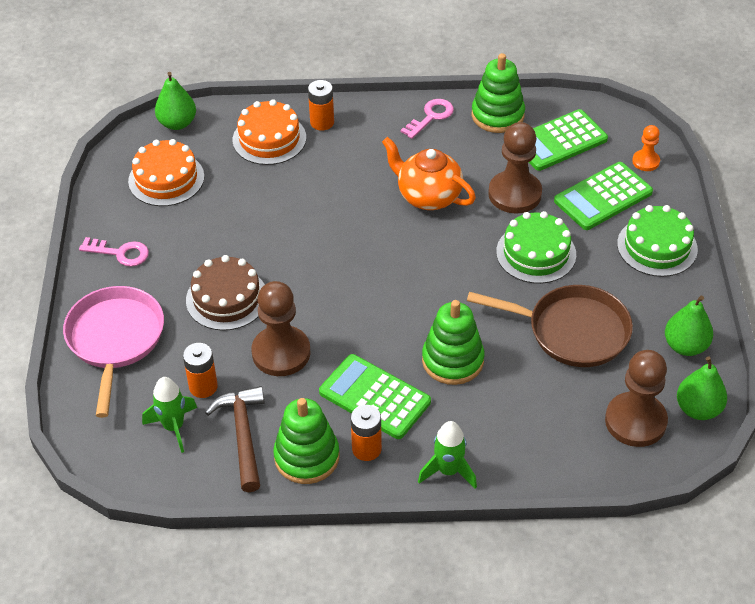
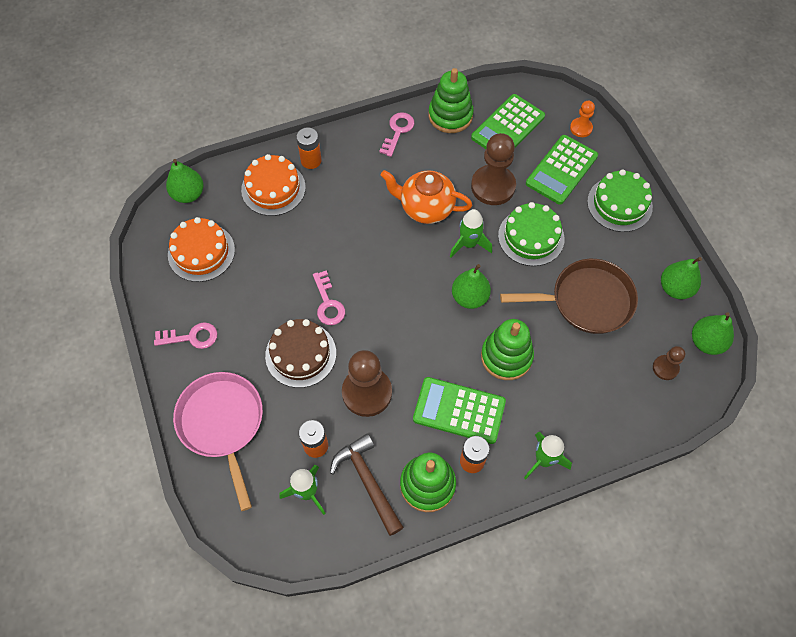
camera: 20 degrees left, 15 degrees up
(278, 259) = (328, 303): none -> pink key
(437, 293) = (469, 297): none -> green pear
(460, 242) = (469, 244): none -> green rocket
(635, 421) = (665, 368): brown pawn -> brown pawn, size x0.52

